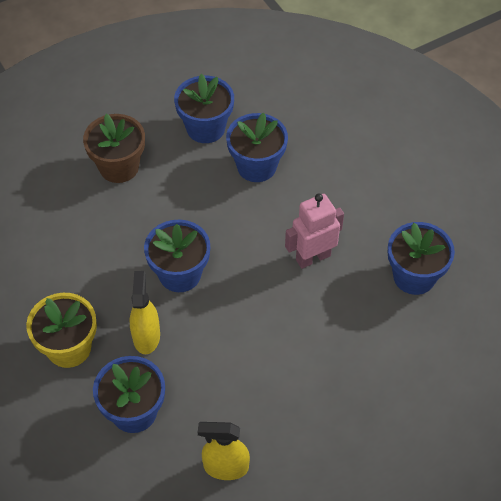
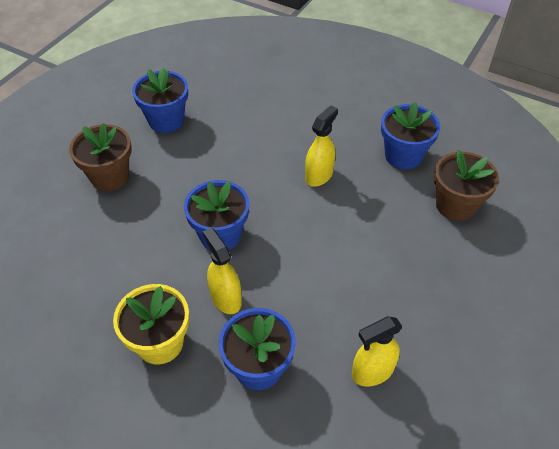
camera: 30 degrees left, 5 degrees down
(256, 166) = (227, 131): blue flower pot -> none
(313, 257) = (319, 175): pink robot -> yellow spray bottle
(426, 355) = (455, 205): none -> brown flower pot

